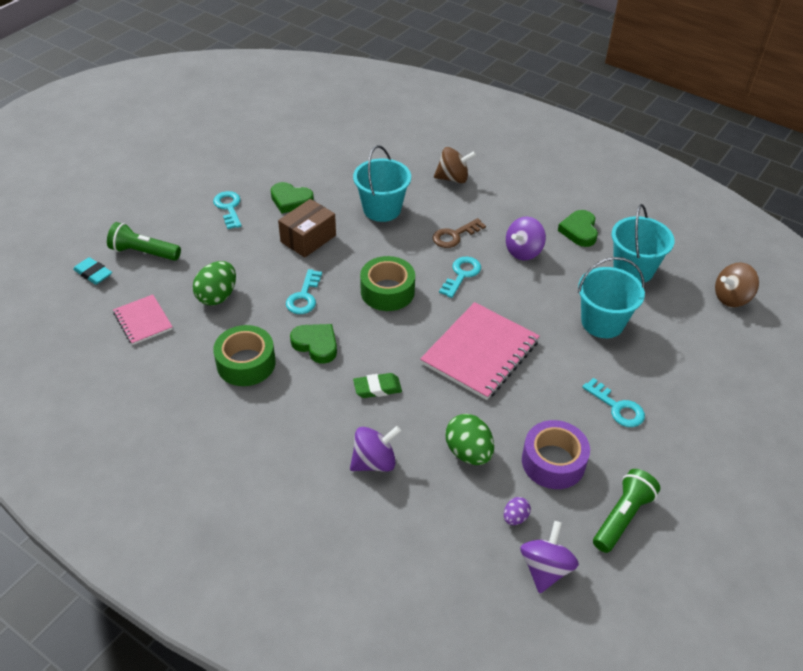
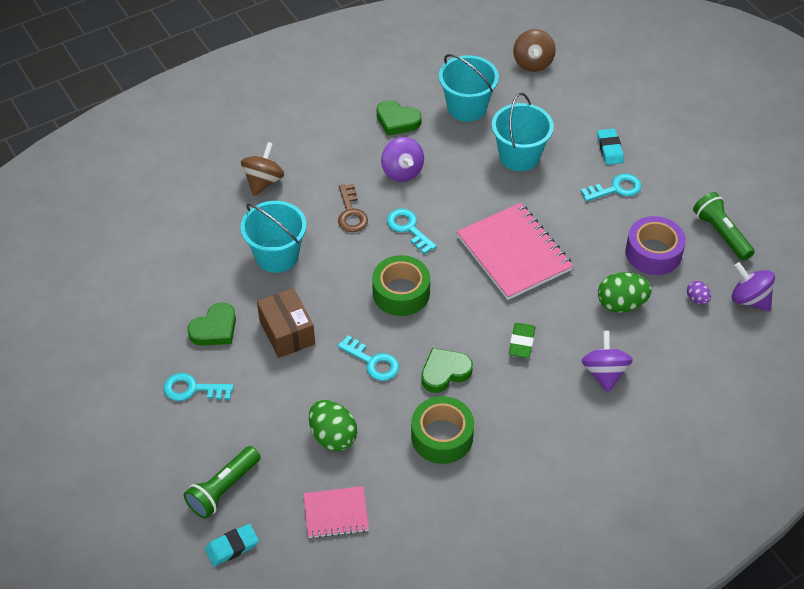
camera: 65 degrees left, 5 degrees up
(667, 388) = (610, 149): none -> turquoise eraser

